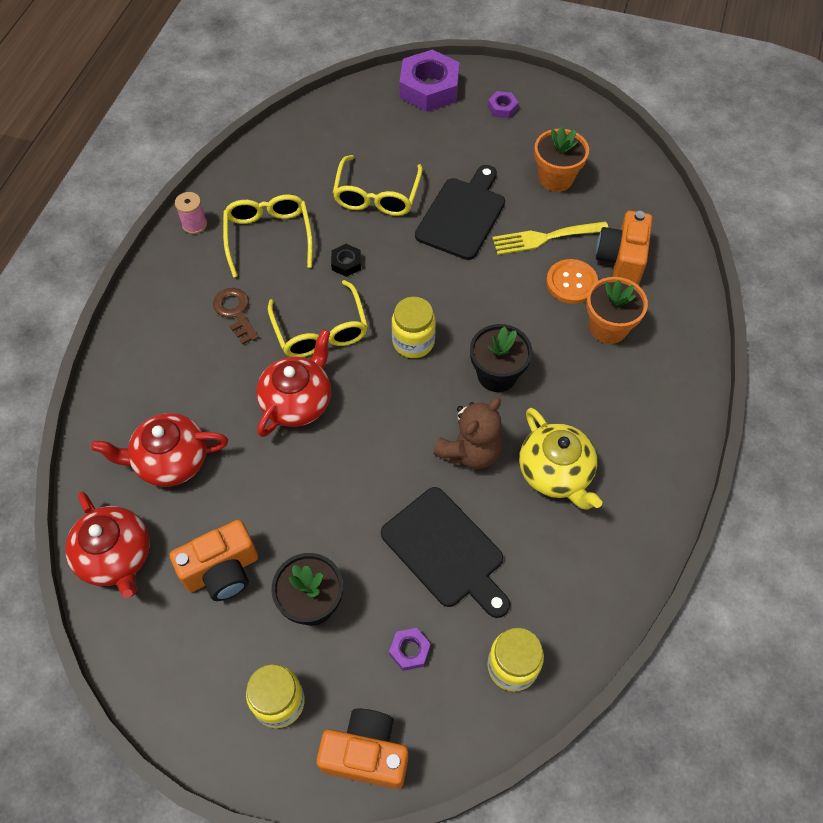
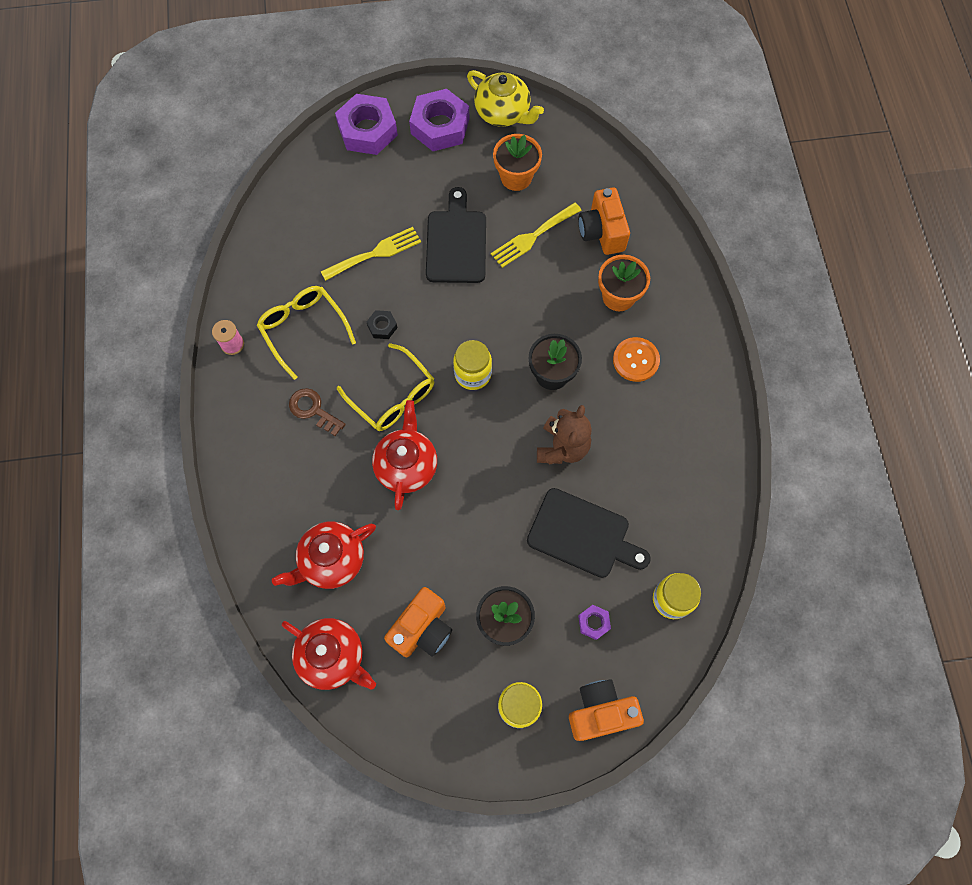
camera: 25 degrees left, 10 degrees up
(377, 196) = (375, 253): yellow glasses -> yellow fork
(502, 108) = (440, 126): purple nut -> purple nut, size x2.21
(555, 473) = (634, 436): yellow teapot -> yellow teapot (503, 113)
(571, 282) = (572, 268): orange button -> orange button (635, 360)

